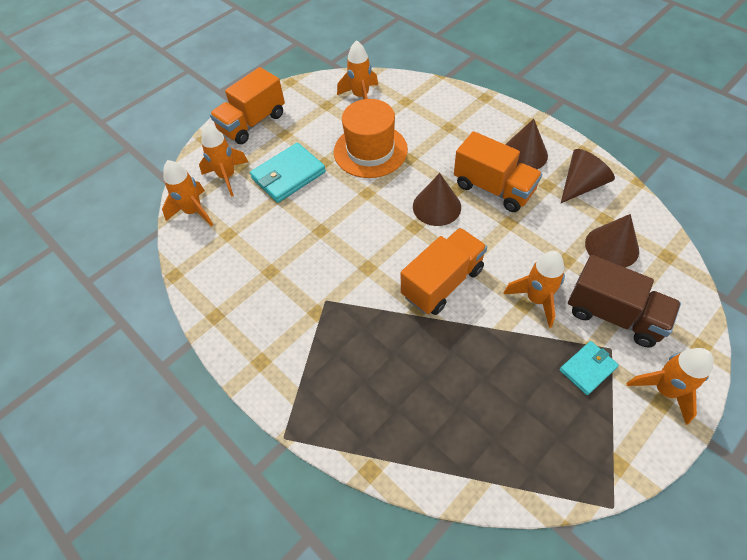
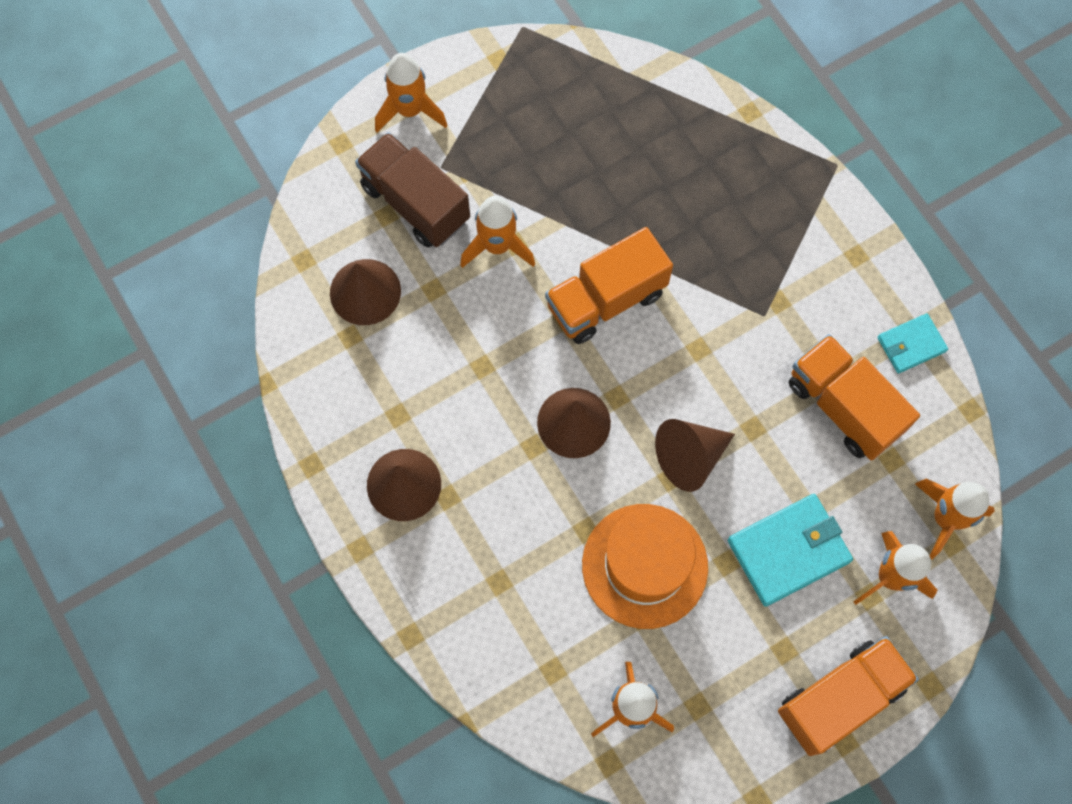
camera: 170 degrees left, 15 degrees up
(493, 188) = (478, 432): orange truck -> orange truck (843, 407)
(581, 185) = (350, 401): brown cone -> brown cone (690, 457)
(588, 368) = (479, 152): turquoise wallet -> turquoise wallet (911, 345)

